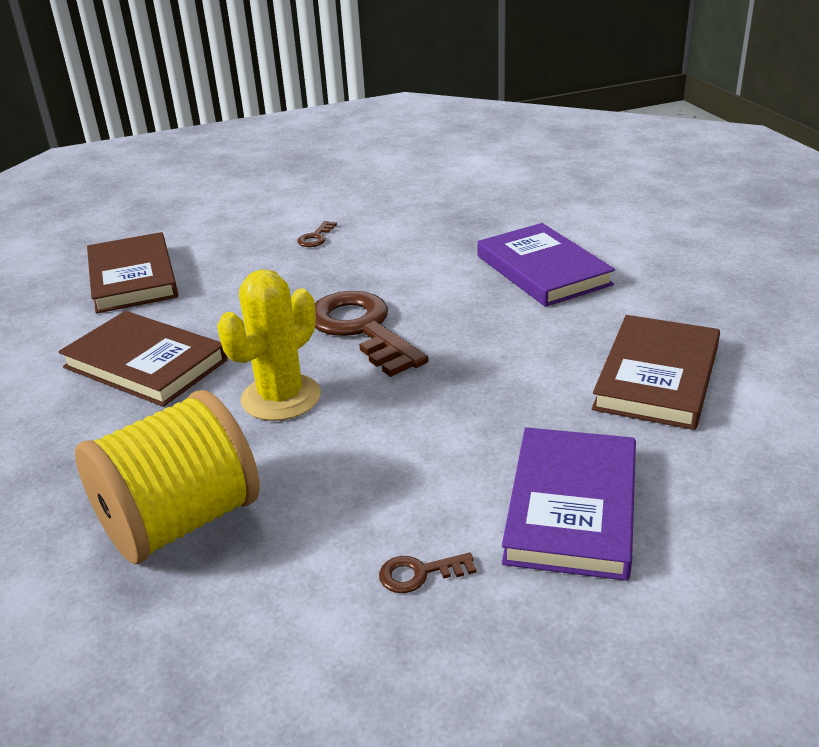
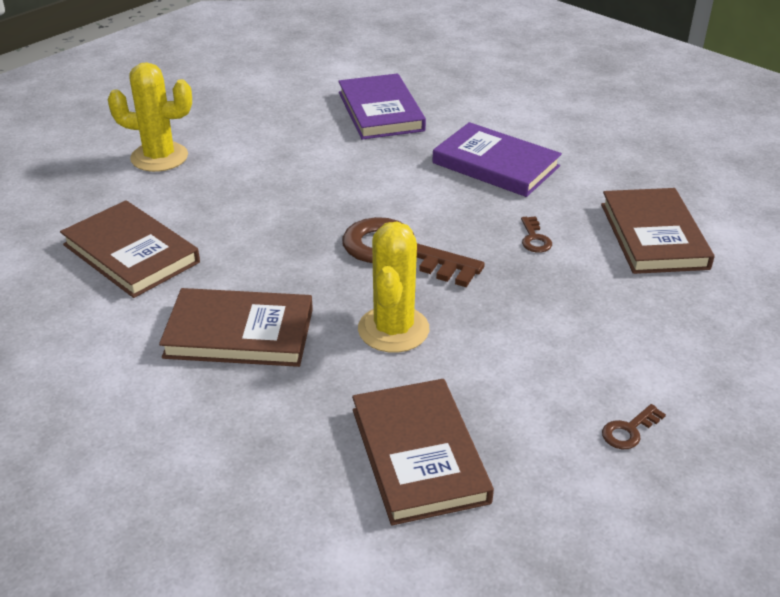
camera: 30 degrees left, 5 degrees up
(180, 522) = (419, 455): yellow spool -> brown book
(237, 207) = (159, 157): none -> yellow cactus
(316, 237) = (271, 174): brown key -> brown key (534, 239)
(571, 507) = (682, 350): purple book -> purple book (380, 111)

